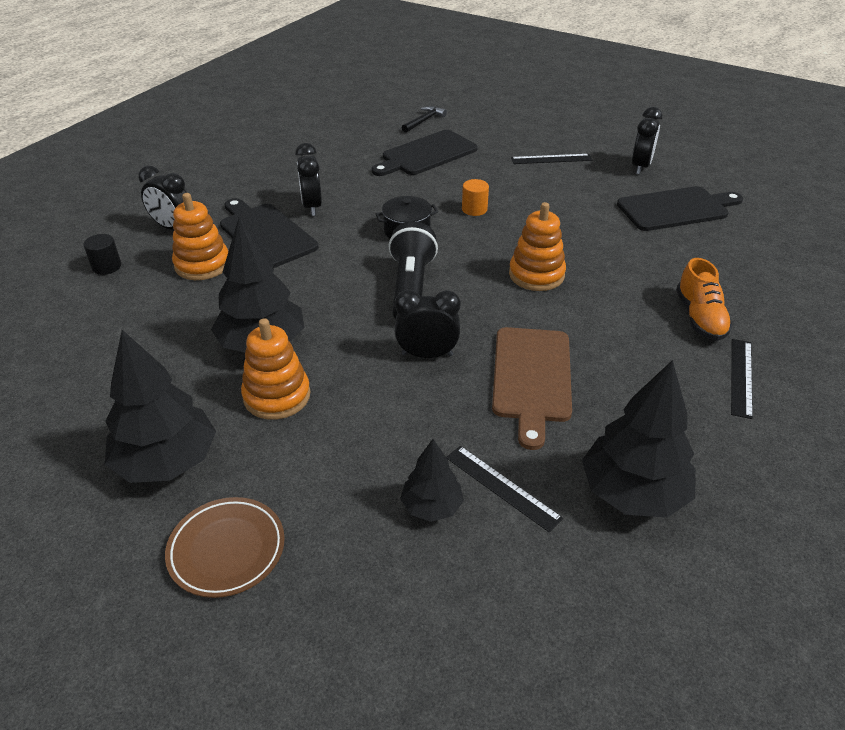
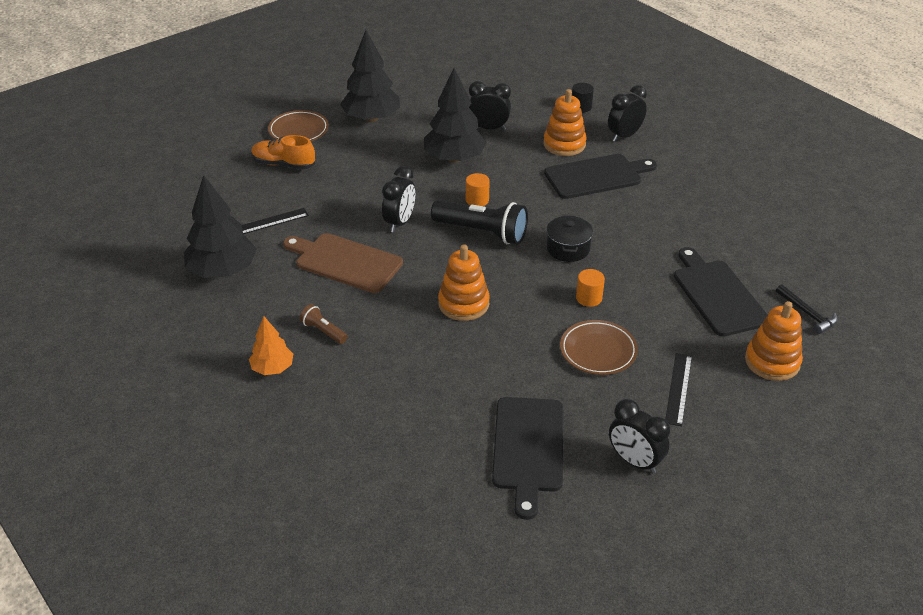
camera: 110 degrees right, 0 degrees up
(277, 396) = (399, 158): orange stacking toy -> orange stacking toy (772, 362)
(312, 207) = (632, 205): black clock -> black clock (489, 128)
(349, 305) = (477, 200): none -> orange cylinder
(432, 506) = (274, 195): black tree -> none
(539, 196) = (598, 351): none -> brown plate
(656, 357) = (323, 331): none -> brown flashlight
(700, 318) = (350, 379): orange shoe -> orange shoe (283, 164)
(741, 377) = (272, 368): black ruler -> orange tree

